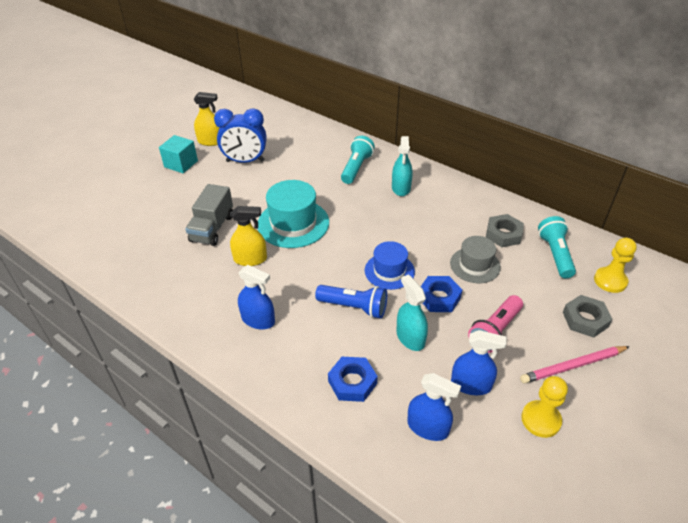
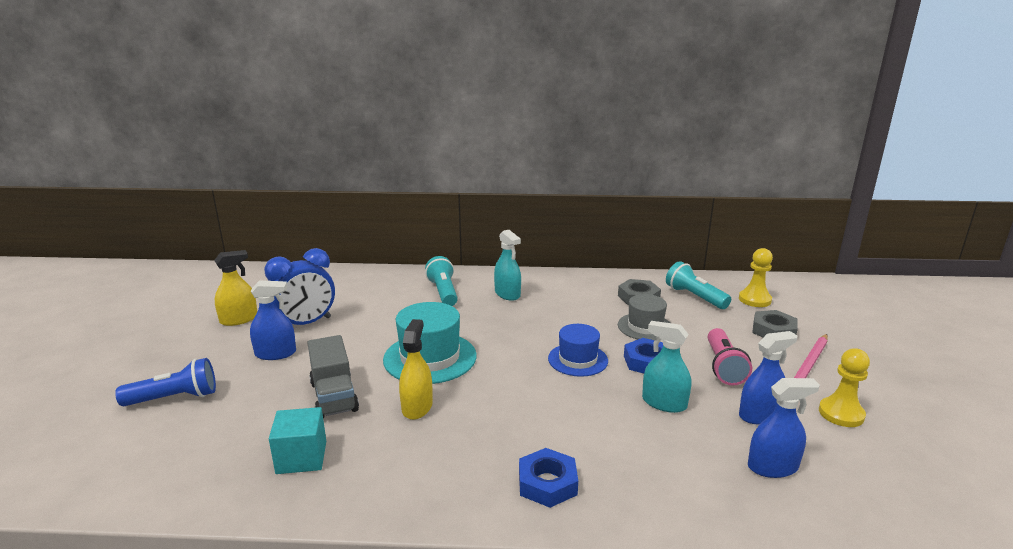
camera: 35 degrees left, 20 degrees down
(181, 164) = (219, 351): turquoise cube -> turquoise cube (301, 457)
(250, 259) = (417, 407): yellow spray bottle -> yellow spray bottle turned 45 degrees counterclockwise
(258, 320) = (494, 458): blue spray bottle -> blue spray bottle (275, 353)
(352, 382) = (661, 466): blue nut -> blue nut (547, 483)
(354, 307) = (582, 402): blue flashlight -> blue flashlight (174, 398)

